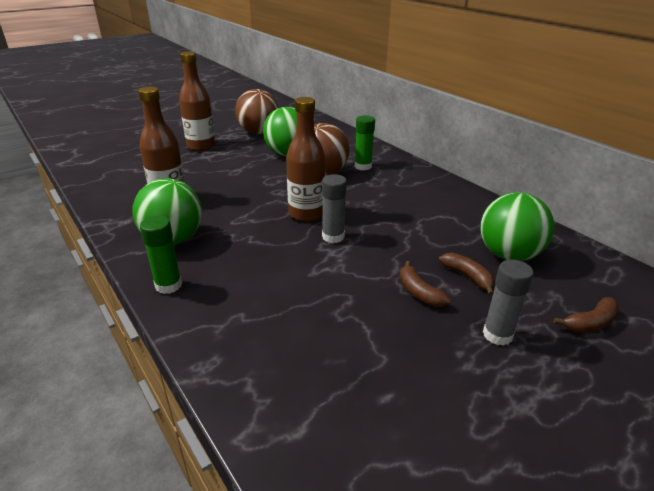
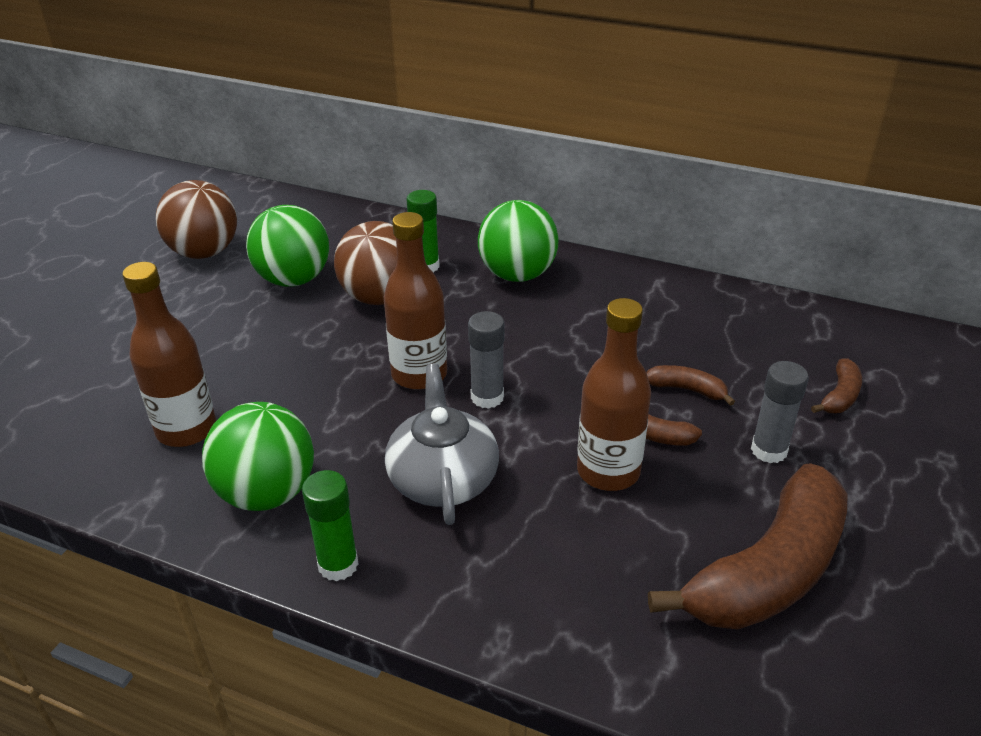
camera: 30 degrees left, 5 degrees up
(201, 146) = (132, 311): brown bottle -> brown bottle (608, 471)
(266, 266) = (443, 478): none -> grey teapot
(424, 410) = (768, 571): none -> brown banana
(508, 254) = (705, 341): green ball -> green ball (517, 275)

